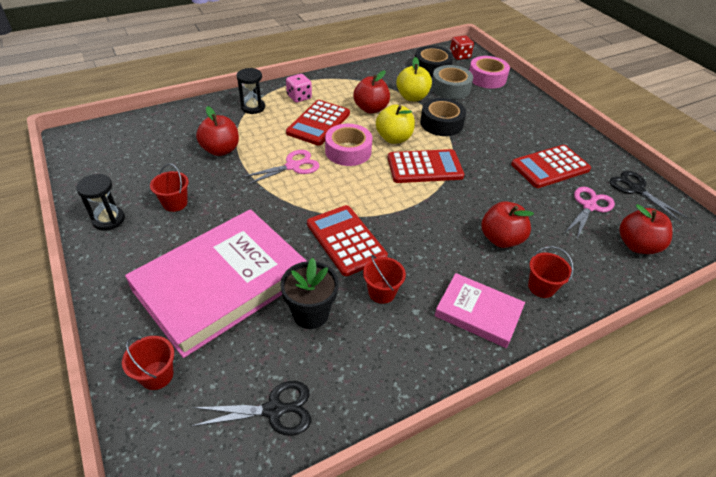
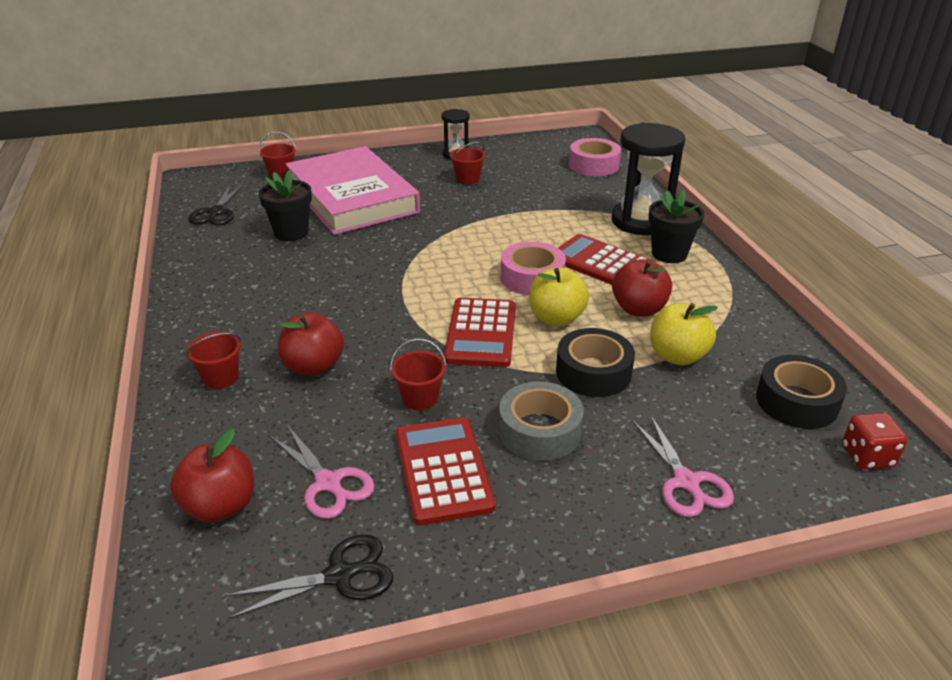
camera: 105 degrees right, 10 degrees down
(221, 150) = (550, 201): red apple -> none
(253, 107) = (641, 221): black hourglass -> black hourglass, size x1.86
(292, 166) = (509, 239): pink scissors -> pink scissors (686, 482)
(299, 97) = (669, 254): pink dice -> black flower pot
(346, 240) = (372, 259): red calculator -> none
(382, 292) = (290, 270): red bucket -> red bucket (420, 398)
(450, 88) = (716, 409): grey tape -> grey tape (539, 431)
(478, 313) = (223, 322): pink book -> none
(487, 78) = (769, 475): pink tape -> pink tape (594, 165)

